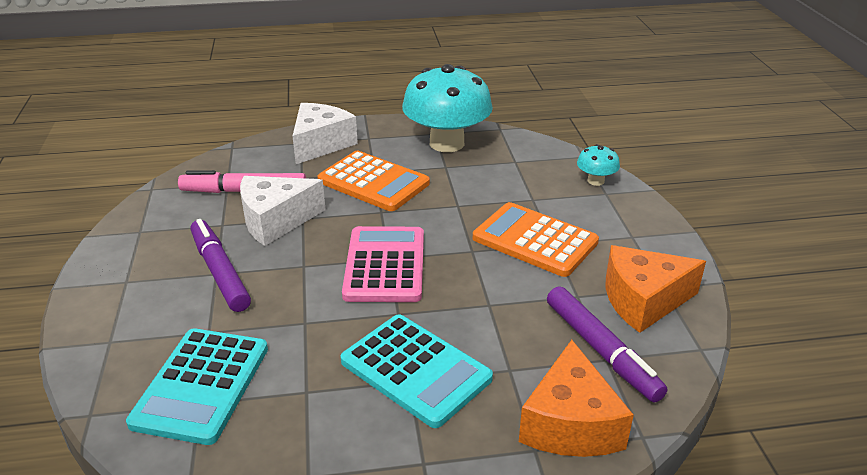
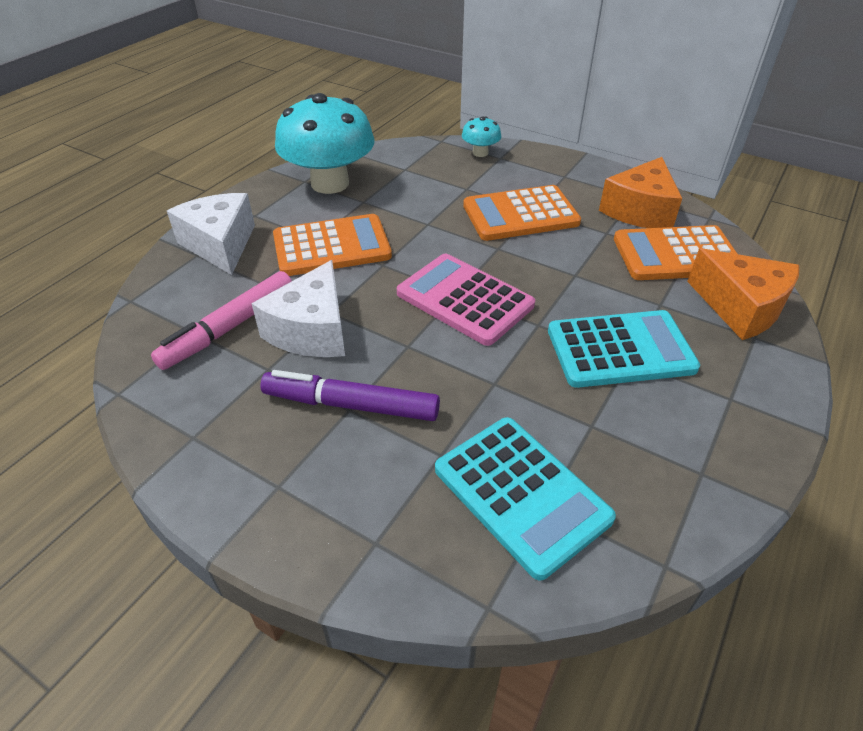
camera: 50 degrees left, 10 degrees up
(601, 350) = (676, 255): purple marker -> orange calculator

